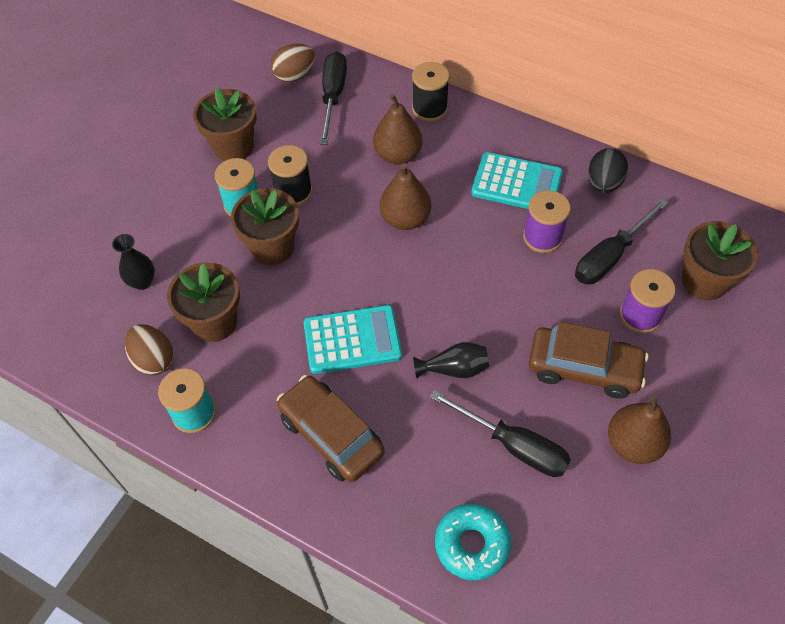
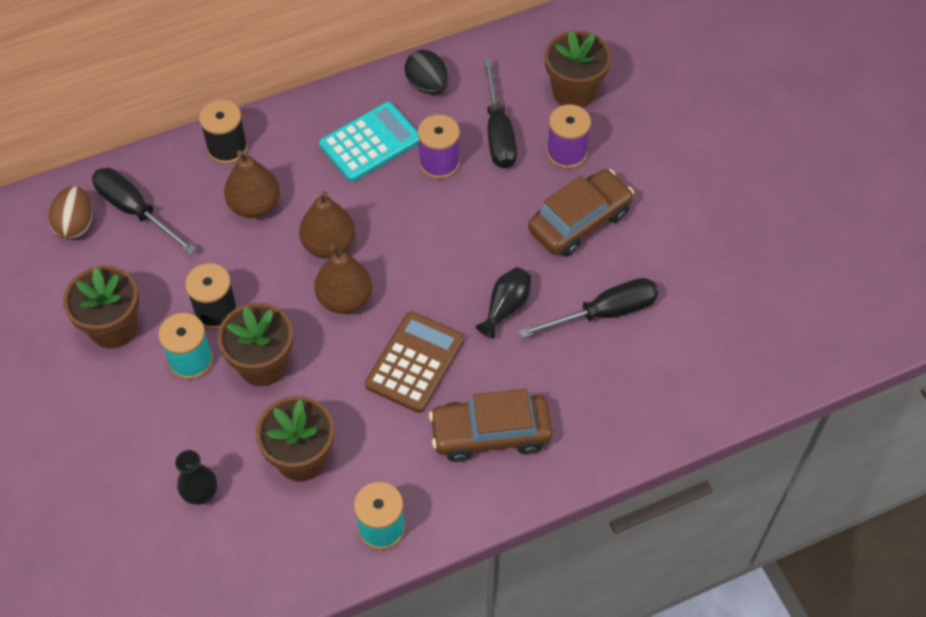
camera: 55 degrees left, 0 degrees up
(154, 359) = (297, 530): brown egg -> none
(352, 340) = (415, 362): turquoise calculator -> brown calculator
(472, 544) = (660, 395): turquoise donut -> none
(633, 443) = (665, 236): brown pear -> brown pear (345, 299)

